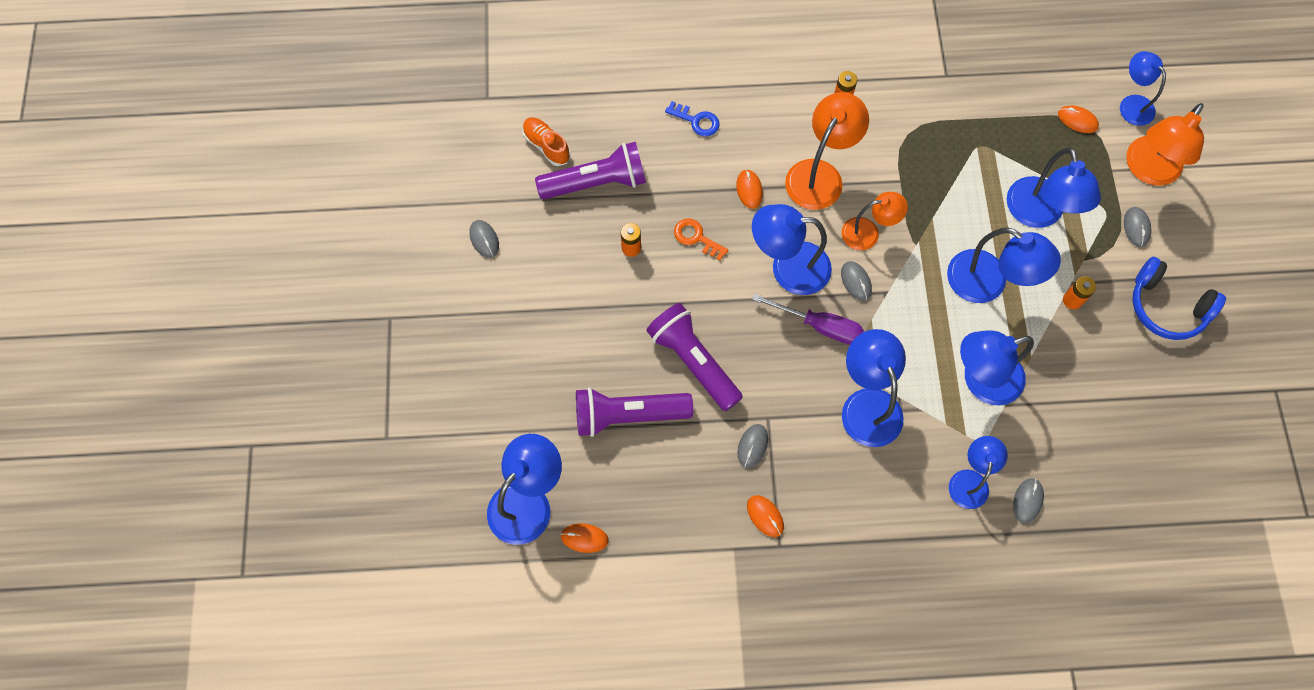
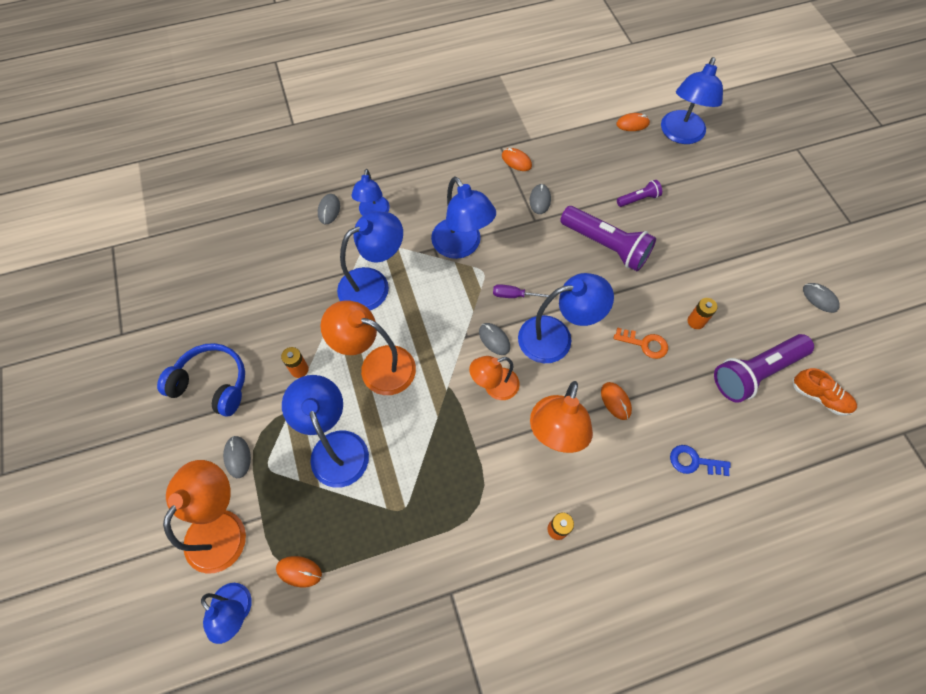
camera: 165 degrees right, 5 degrees down
(627, 415) = (638, 199): purple flashlight -> purple flashlight, size x0.49
(819, 326) = (515, 295): purple screwdriver -> purple screwdriver, size x0.62
(988, 284) = (377, 366): blue lamp -> orange lamp

